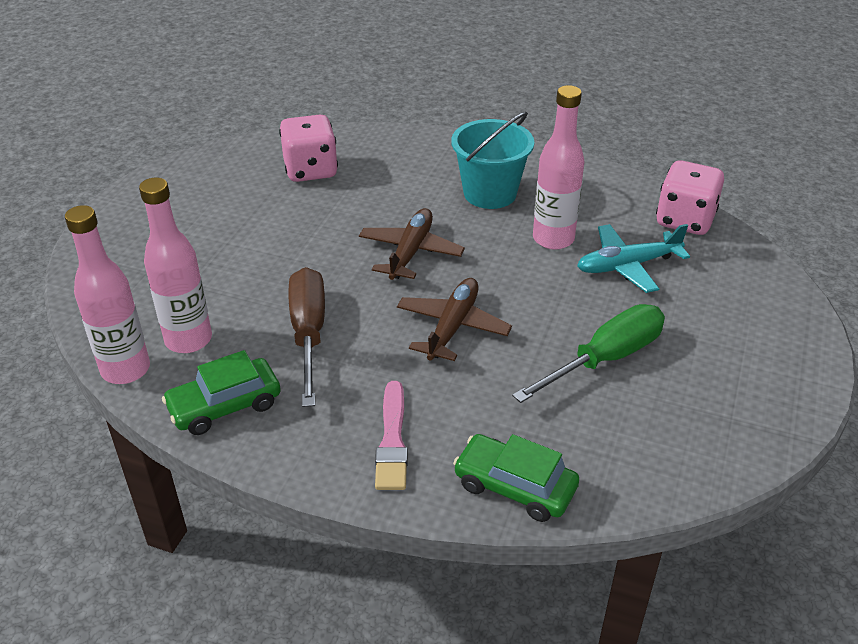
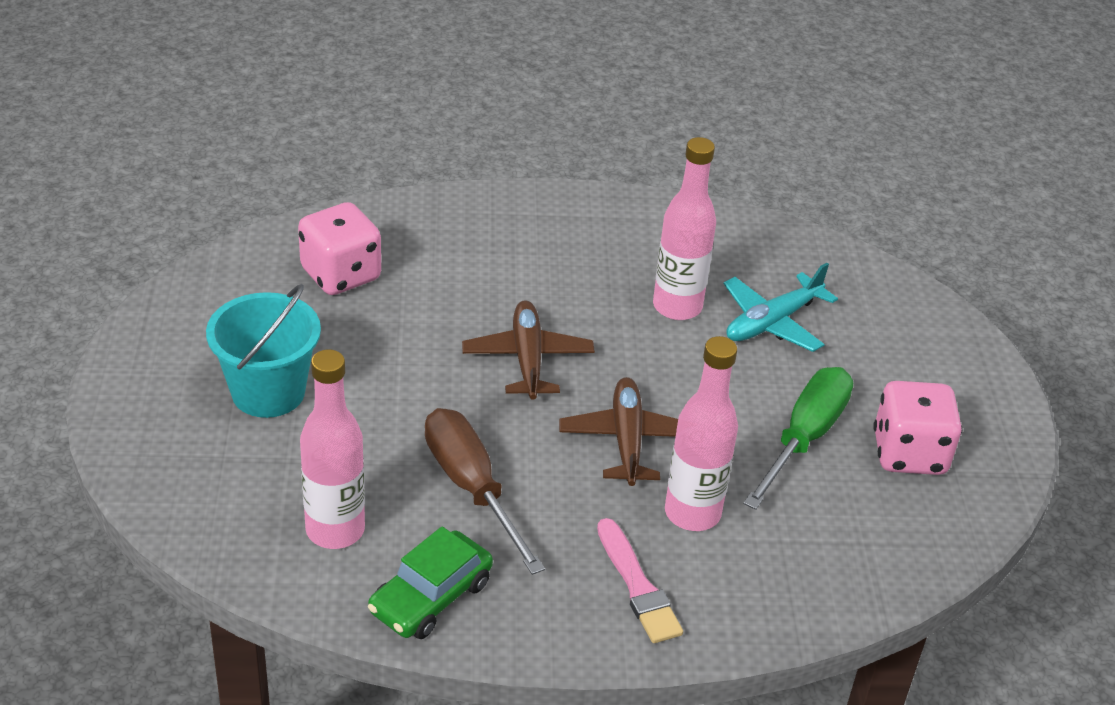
camera: 25 degrees left, 0 degrees up
(126, 370) = (284, 585): pink bottle -> pink bottle (692, 513)
(490, 193) = (575, 262): turquoise bucket -> turquoise bucket (268, 392)
(514, 487) = (788, 601): green car -> none
(685, 220) = (804, 253): pink dice -> pink dice (909, 453)

